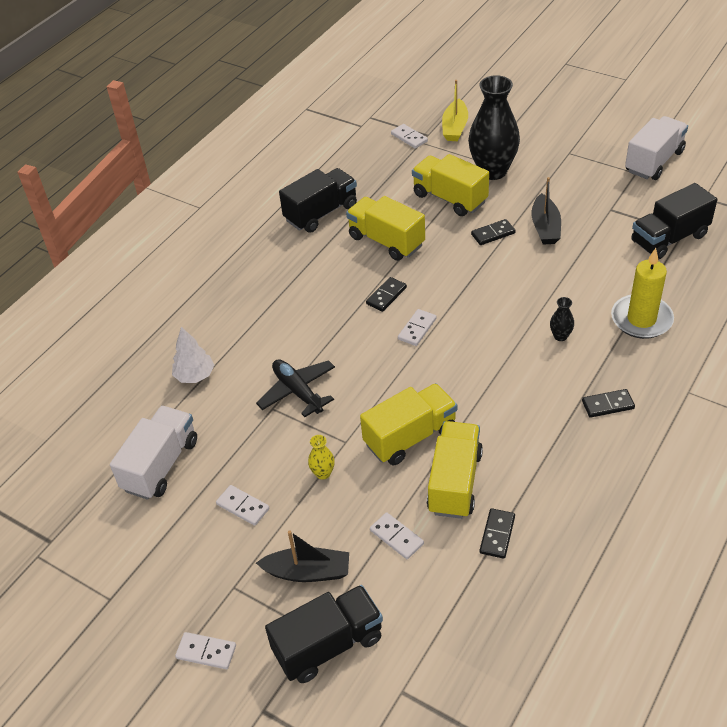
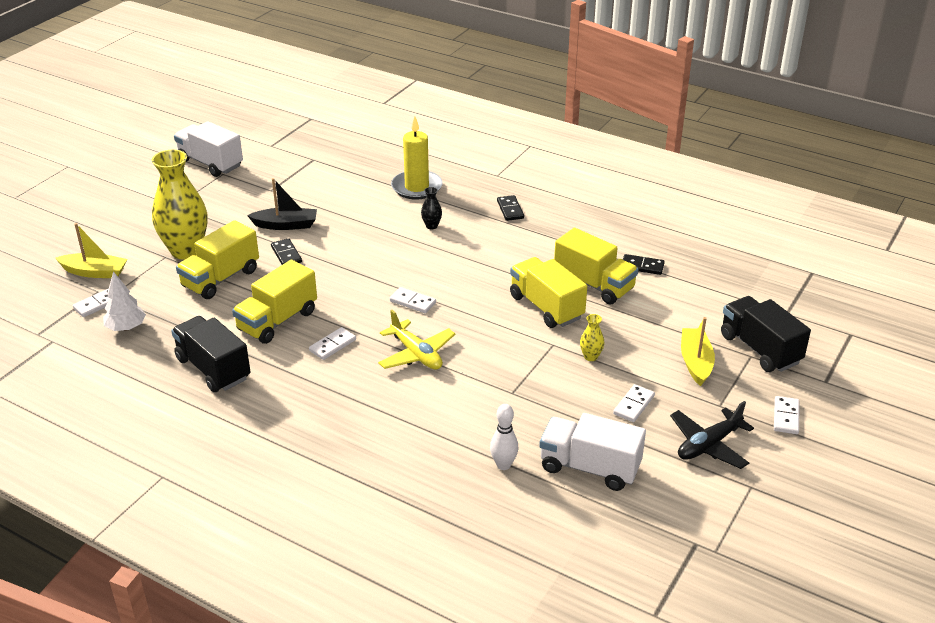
camera: 95 degrees left, 10 degrees down
(175, 402) = (503, 465): none -> white bowling pin
(195, 376) = (465, 453): white tree -> white tree (126, 328)
(298, 392) = (491, 376): black plane -> black plane (708, 445)
(308, 572) = (695, 362): black boat -> yellow boat
(334, 336) = (416, 354): none -> yellow plane
(386, 296) = (363, 320): black domino -> none
(396, 537) = (652, 315): white domino -> white domino (332, 345)
(455, 482) = (594, 285): yellow truck -> yellow truck turned 150 degrees counterclockwise
(492, 171) = (186, 251): black vase -> yellow vase
(669, 238) = (320, 166): black truck -> none

